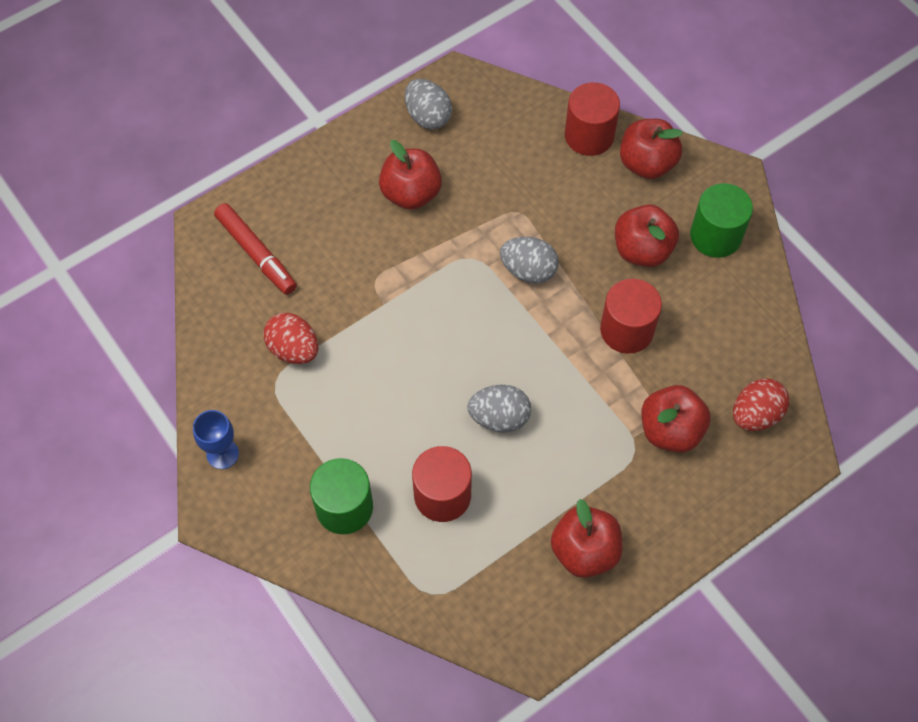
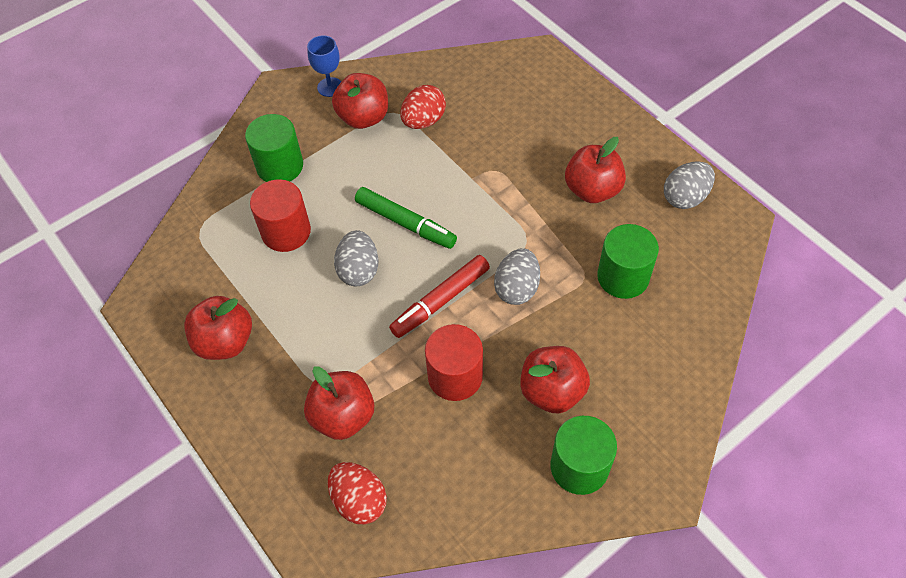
camera: 90 degrees right, 5 degrees down
(256, 253) = (514, 88): red marker -> red marker (440, 301)
(439, 371) = (405, 223): none -> green marker
(519, 180) = (623, 277): none -> green cylinder
(589, 136) = (691, 339): red cylinder -> none
(647, 164) = (665, 396): red apple -> red apple (363, 117)

